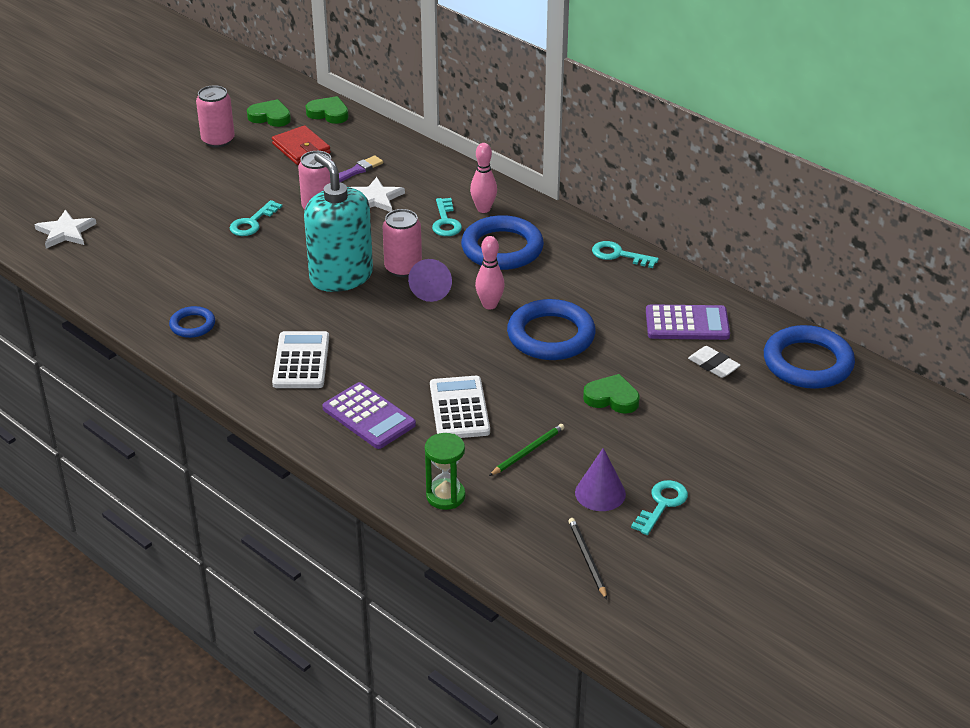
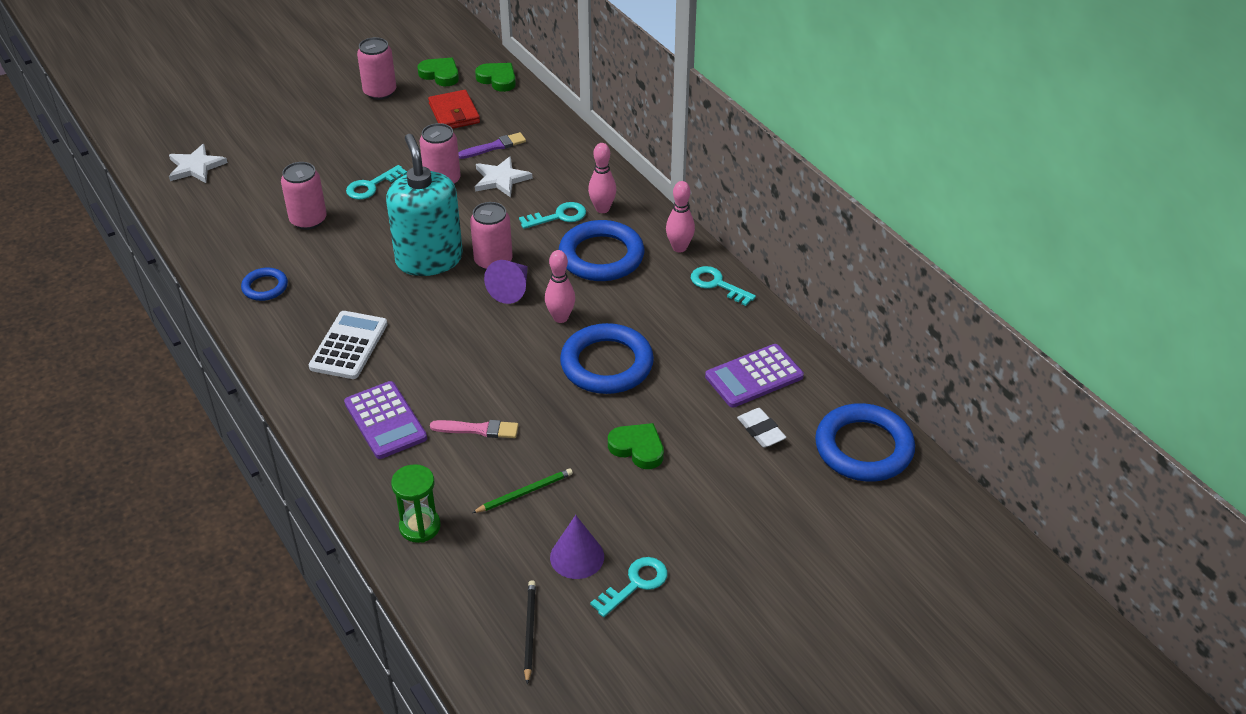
camera: 15 degrees right, 5 degrees up
(205, 261) = (308, 220): none -> pink can
(445, 221) = (558, 216): turquoise key -> turquoise key turned 120 degrees counterclockwise
(459, 408) = (478, 429): white calculator -> pink brush
(570, 230) = (679, 248): none -> pink bowling pin
(687, 323) = (754, 377): purple calculator -> purple calculator turned 135 degrees clockwise

